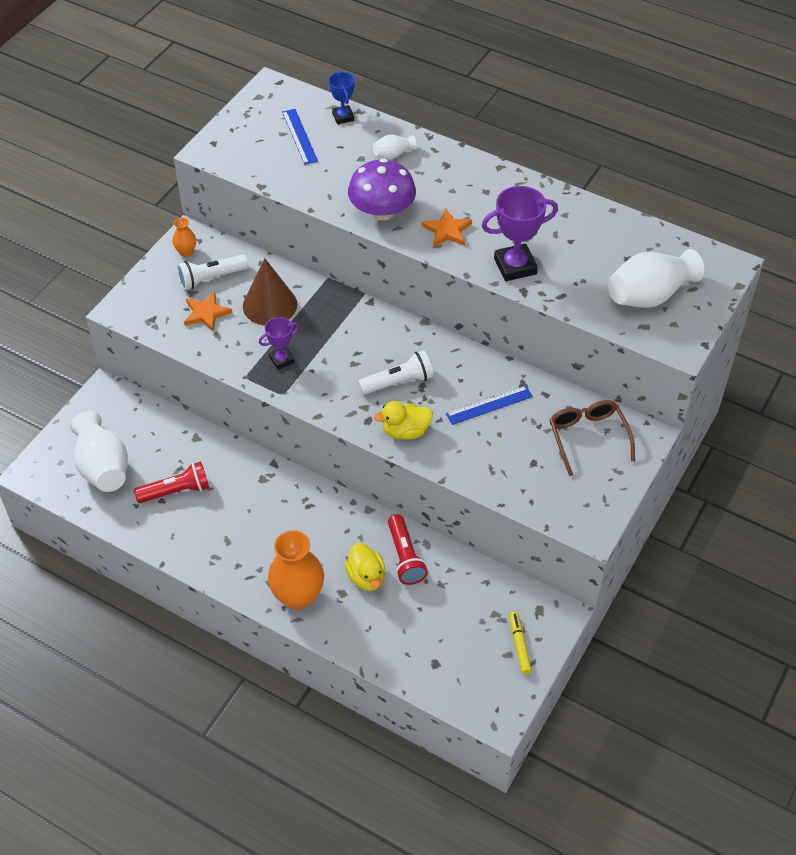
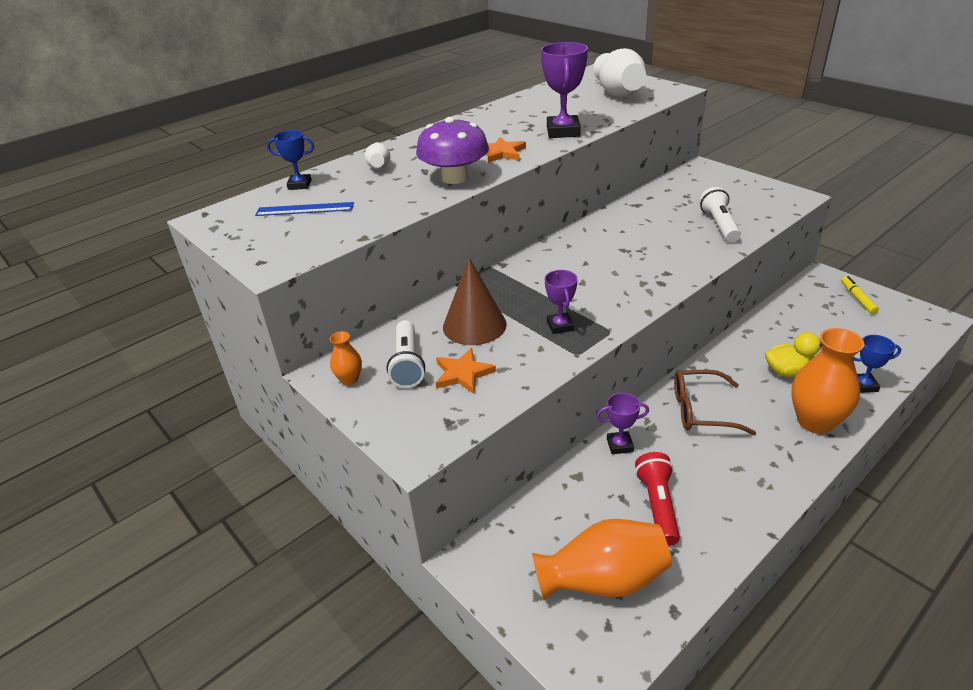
camera: 70 degrees left, 15 degrees down
(103, 467) = (603, 580): white vase -> orange vase
(236, 459) = (619, 445): none -> purple trophy
(360, 637) = (863, 385): none -> blue trophy
(398, 382) = (615, 261): white flashlight -> white flashlight (719, 225)
(405, 431) = (679, 264): yellow duck -> none
(405, 557) = (763, 345): red flashlight -> none
(489, 405) = (656, 221): blue ruler -> none
(519, 645) = (857, 298): yellow marker -> yellow marker turned 75 degrees clockwise
(588, 437) = (700, 186): brown glasses -> brown glasses (701, 410)

